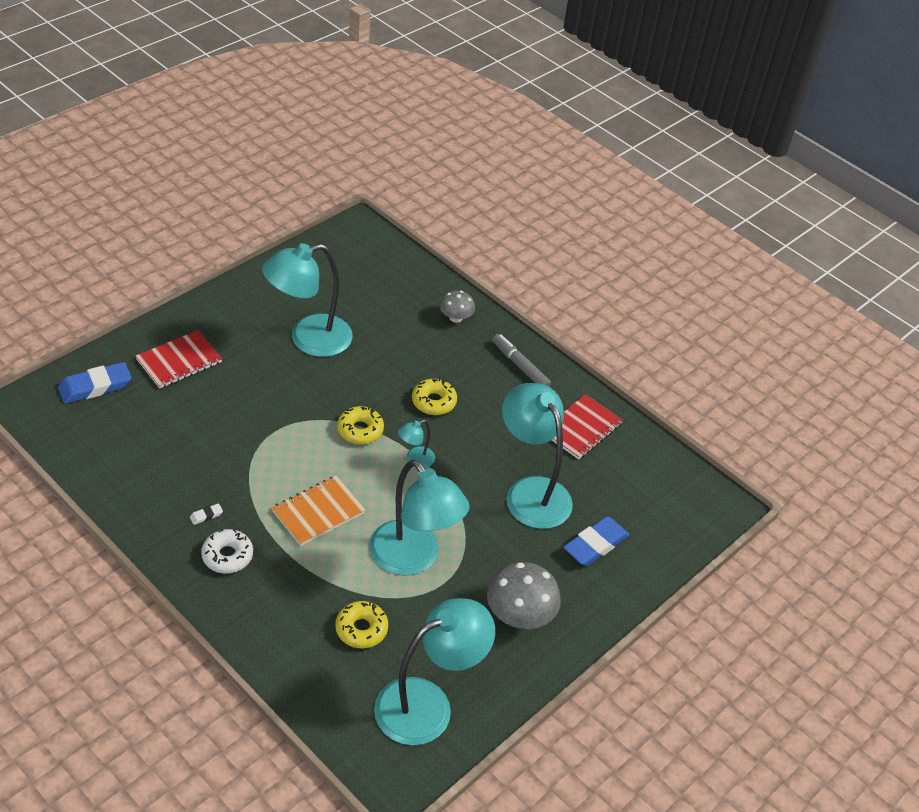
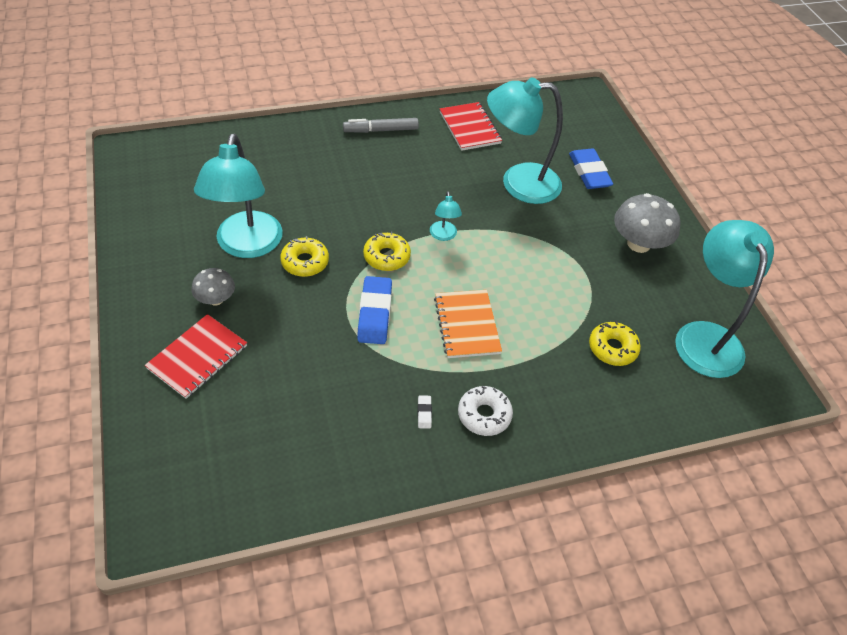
camera: 60 degrees left, 5 degrees up
(95, 387) = (179, 447): blue eraser -> blue eraser (375, 313)
(179, 361) = (197, 357): red notebook -> red notebook turned 45 degrees clockwise
(413, 559) = (552, 283): turquoise lamp -> none
(433, 402) = (385, 196): yellow donut -> yellow donut (305, 262)
(455, 318) = (297, 142): grey mushroom -> grey mushroom (216, 299)

